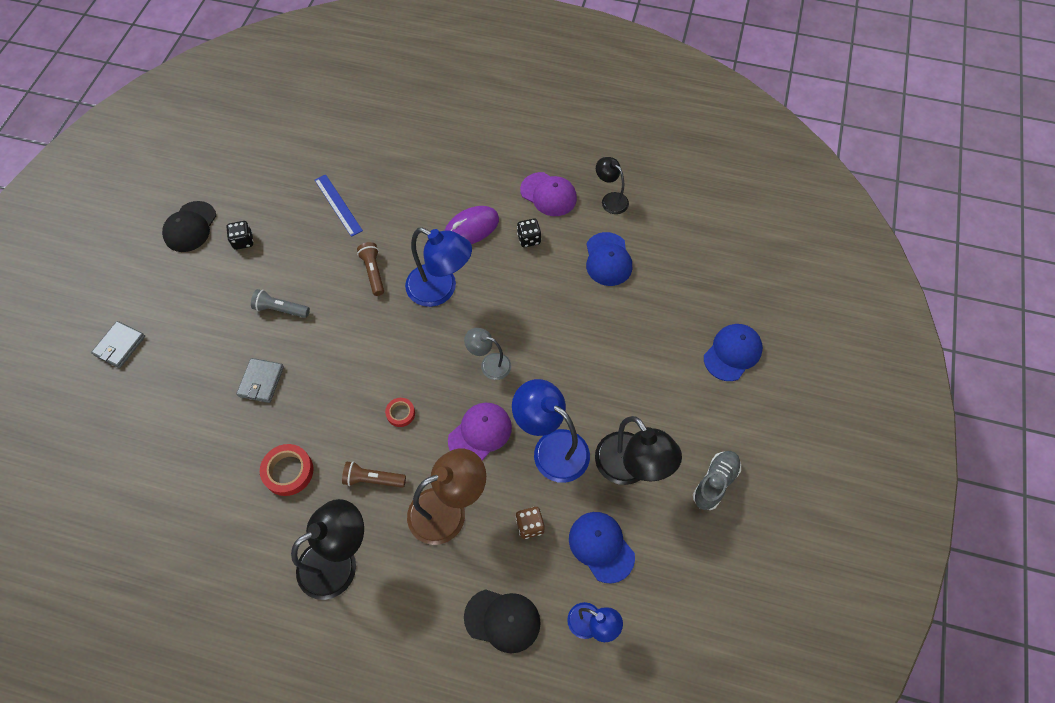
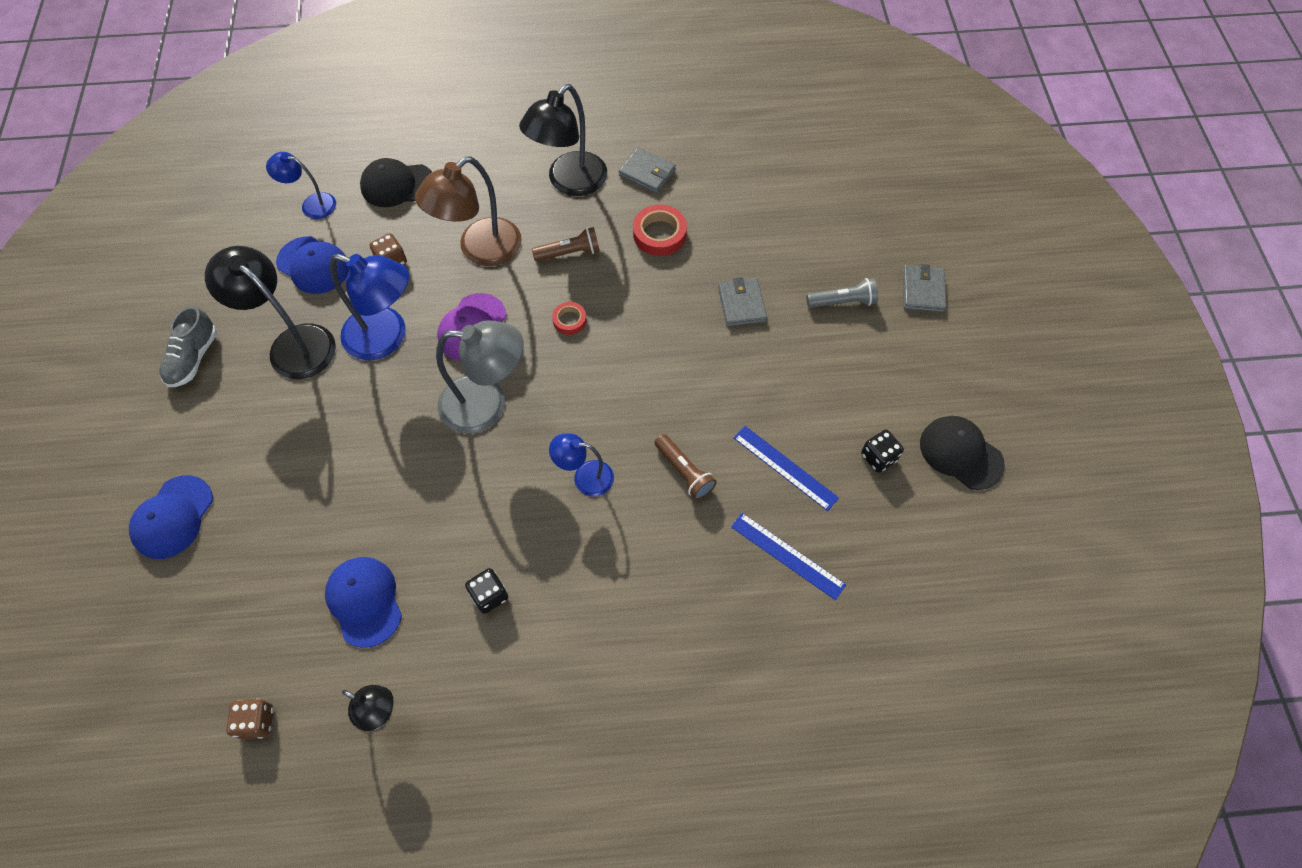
camera: 160 degrees right, 0 degrees up
(190, 227) = (960, 453): black cap -> black cap turned 45 degrees counterclockwise
(263, 546) = (647, 173): none -> grey wallet
(280, 309) = (772, 387): grey flashlight -> grey flashlight (842, 302)
(306, 254) = (785, 467): none -> blue ruler
(440, 290) = (585, 477): blue lamp -> blue lamp, size x0.57
(471, 228) = (579, 585): purple mouse -> none
(489, 364) = (487, 404): grey lamp -> grey lamp, size x1.76
(548, 194) = (481, 686): purple cap -> none
(682, 216) = (257, 721): none -> brown dice

